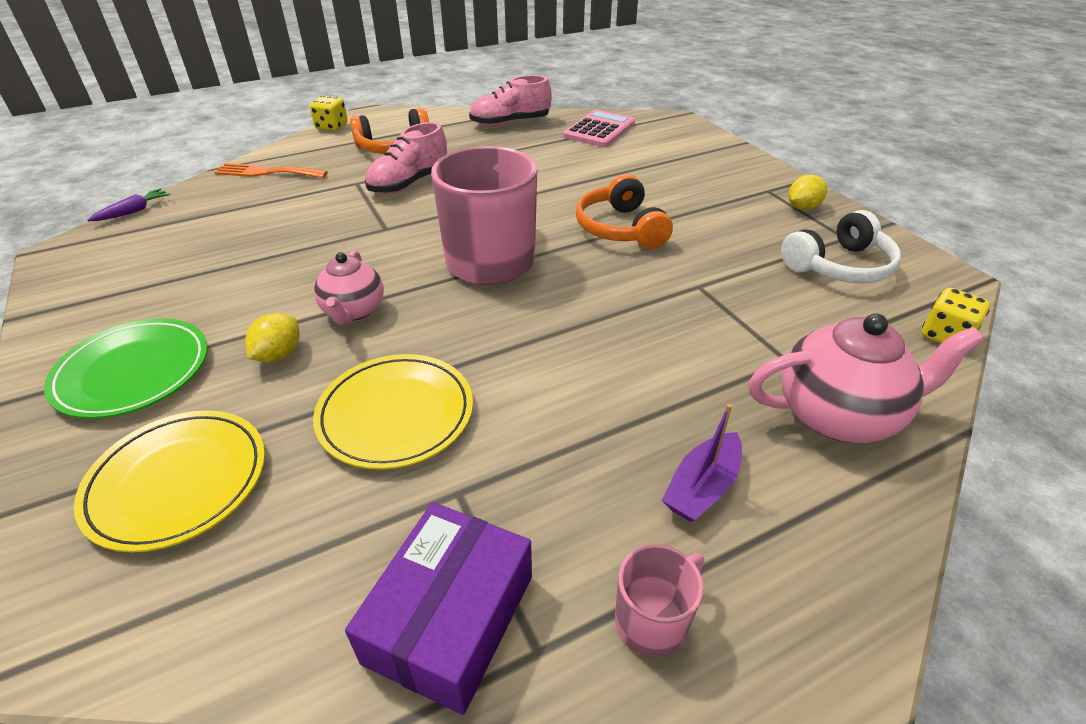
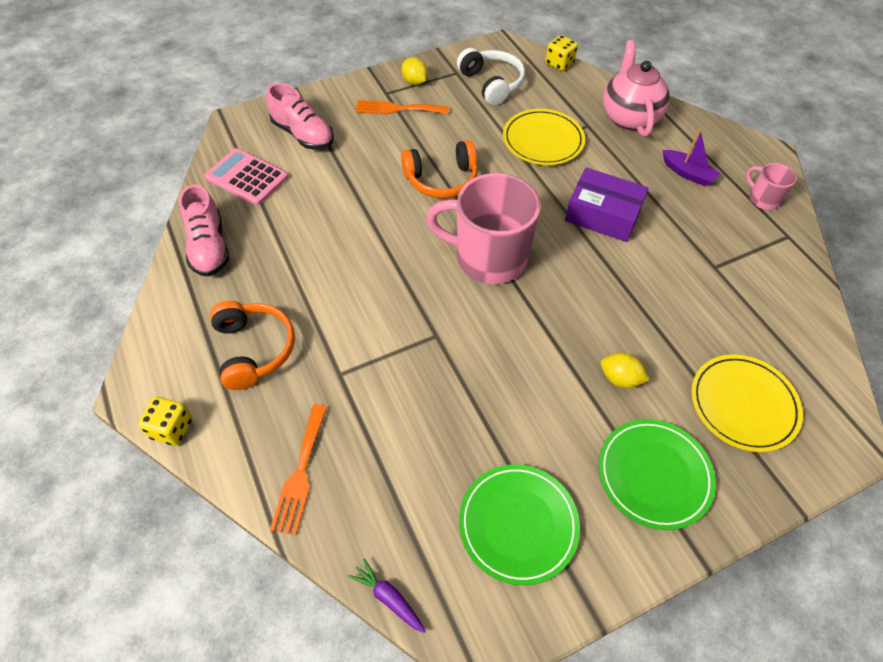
camera: 90 degrees left, 15 degrees up
(146, 273) = (518, 524): none -> green plate
(354, 312) = (563, 340): pink teapot -> none
(396, 414) = (665, 300): yellow plate -> yellow plate (543, 140)
(409, 183) = (346, 326): pink shoe -> pink shoe (303, 135)
(450, 618) = (784, 266): purple box -> purple box (602, 215)
(741, 198) = (397, 109): none -> orange fork

